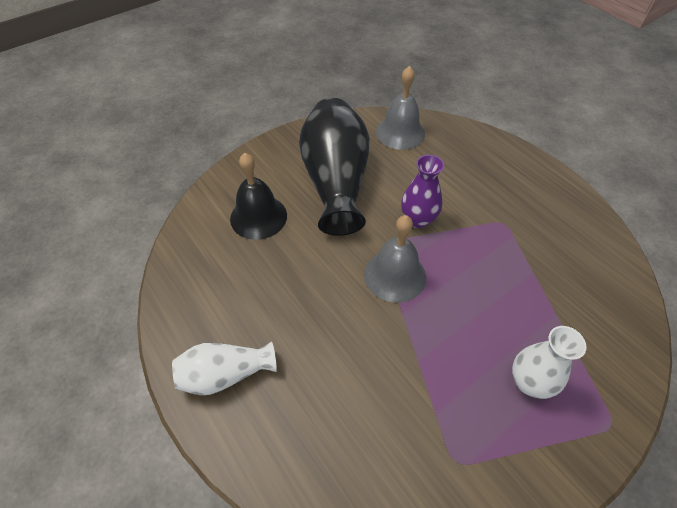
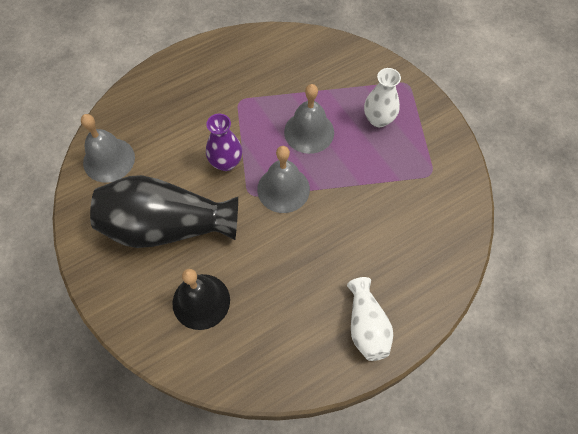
camera: 85 degrees left, 10 degrees up
(481, 296) = (309, 132): none -> grey bell

